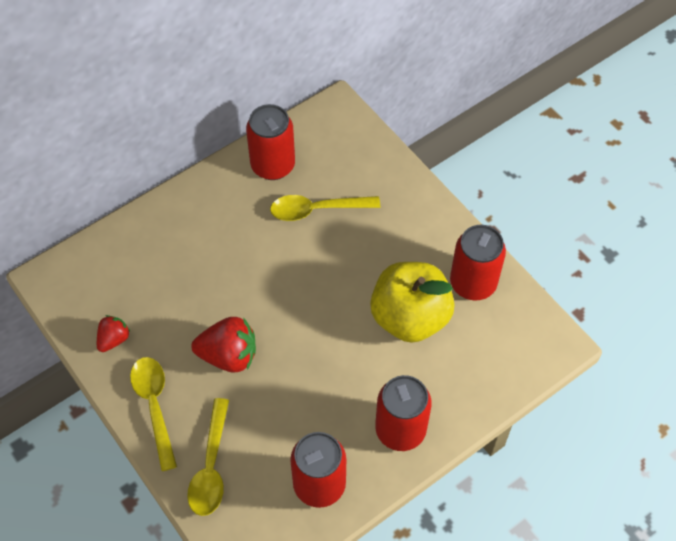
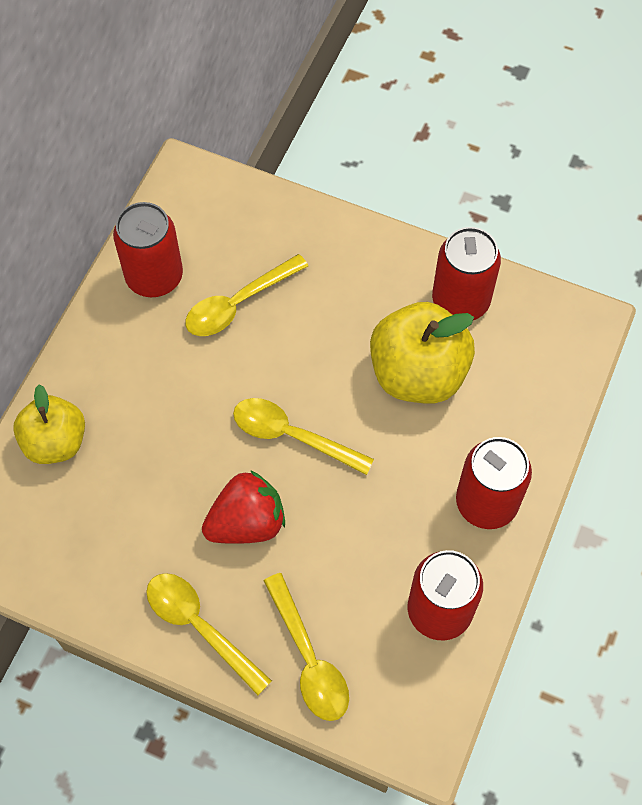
camera: 30 degrees left, 5 degrees up
(114, 339) = (100, 576): red strawberry -> none
(141, 240) = (55, 442): none -> yellow apple
(296, 315) = (292, 436): none -> yellow spoon

